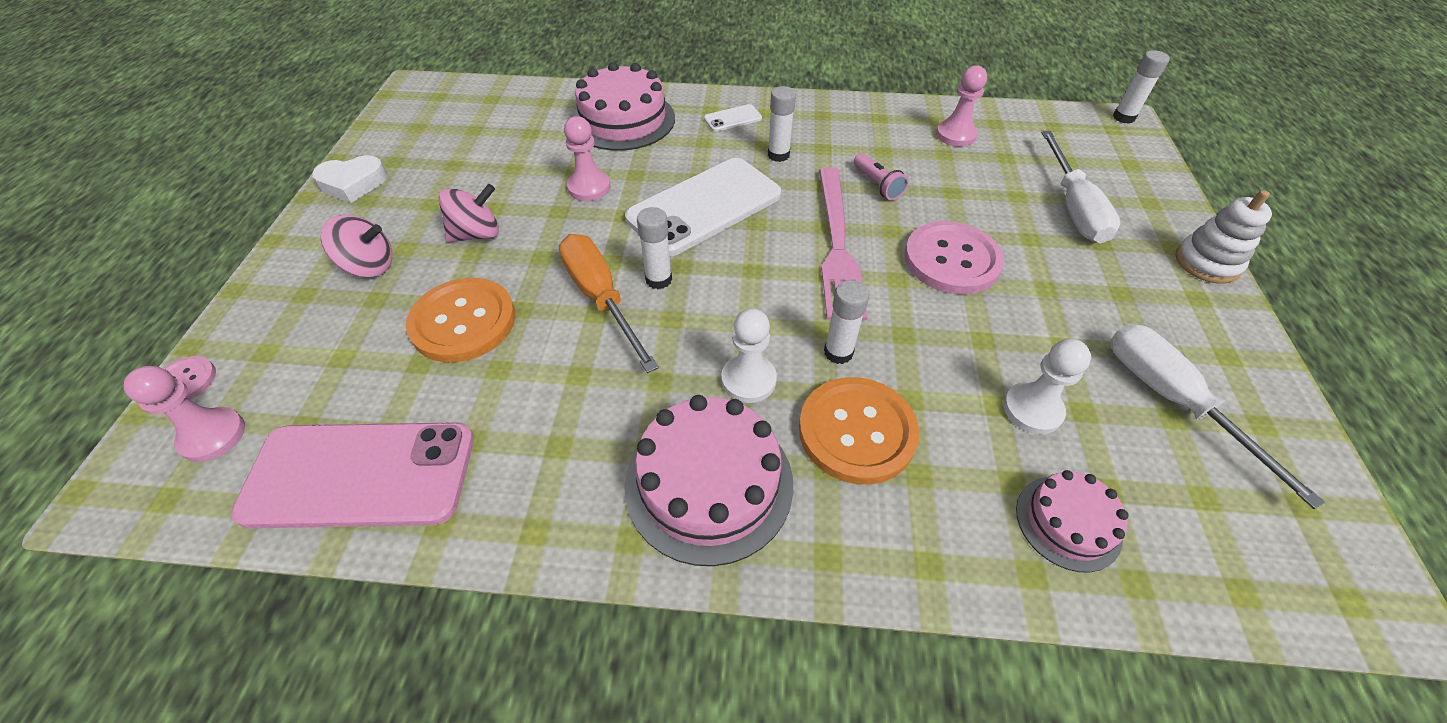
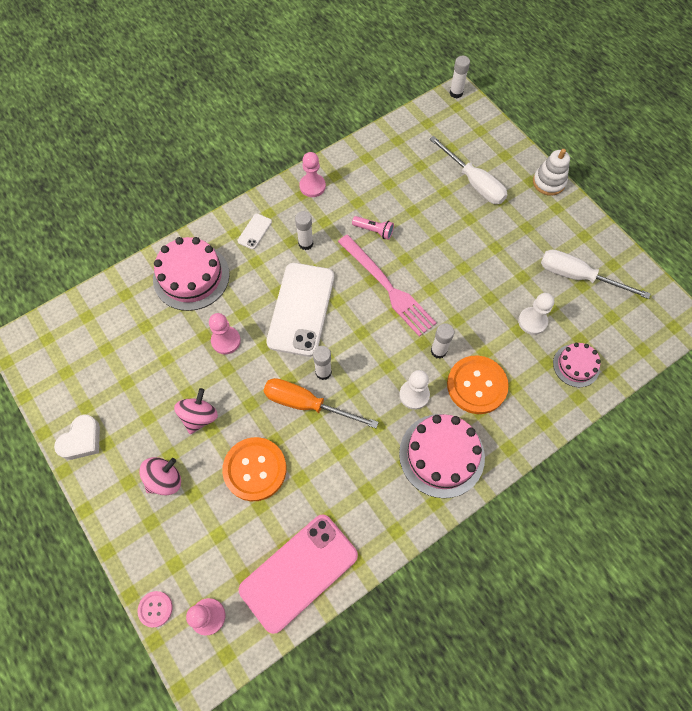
camera: 40 degrees left, 15 degrees up
(951, 260) = (445, 259): pink button -> none
(955, 135) = (384, 164): pink pawn -> pink pawn (312, 186)

